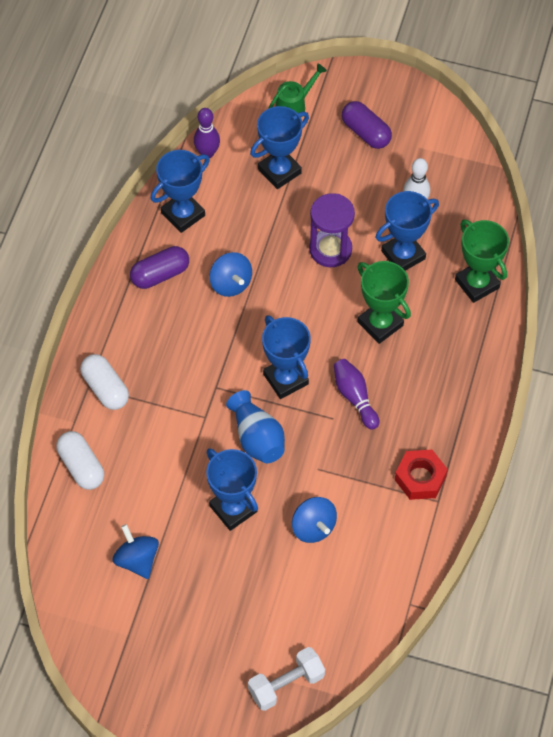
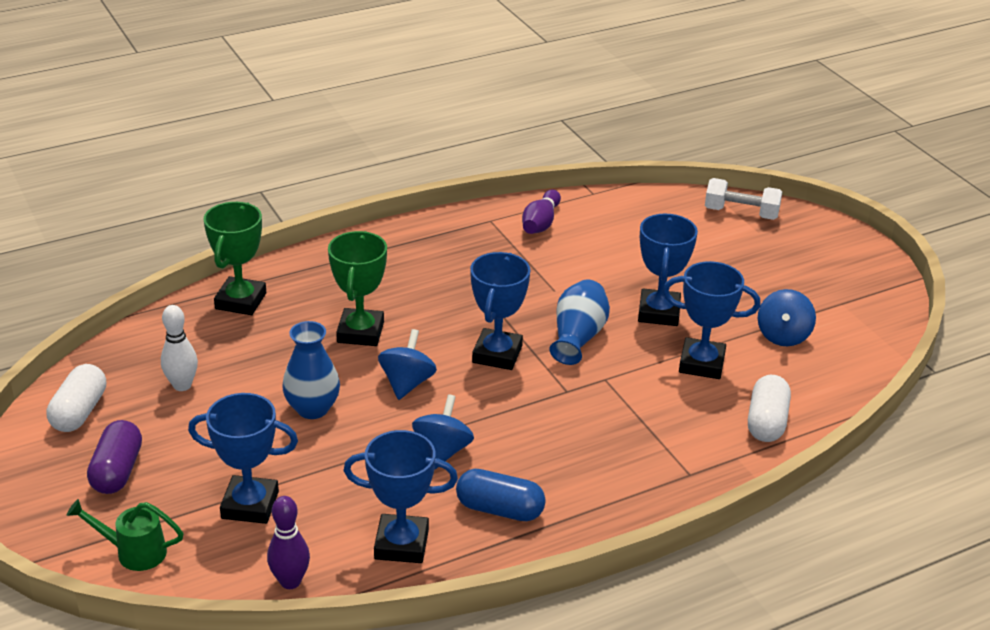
camera: 135 degrees left, 25 degrees down
(105, 388) = (674, 460): white capsule -> white capsule (79, 412)
(160, 274) = (500, 509): purple capsule -> blue capsule
(313, 527) = (607, 265): blue spinning top -> blue spinning top (407, 383)
(330, 249) = (312, 408): purple hourglass -> blue vase
(355, 397) = (458, 306): purple bowling pin -> purple bowling pin (540, 223)
(403, 255) = (261, 359): blue trophy -> blue trophy (701, 363)
(420, 478) = (483, 237): red nut -> none

